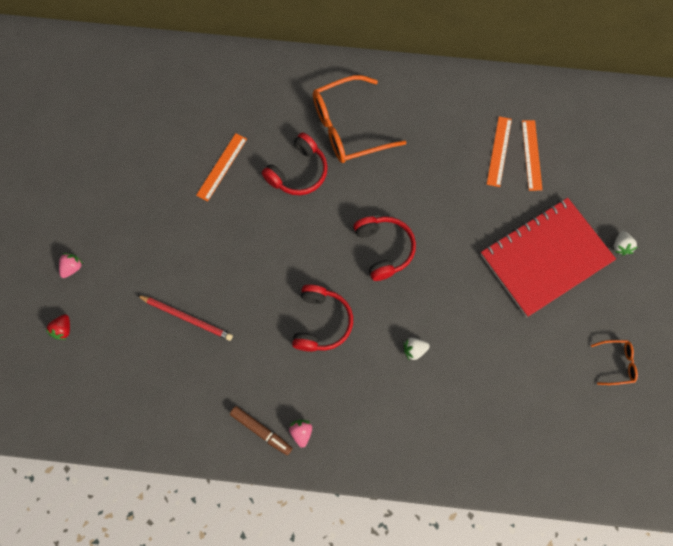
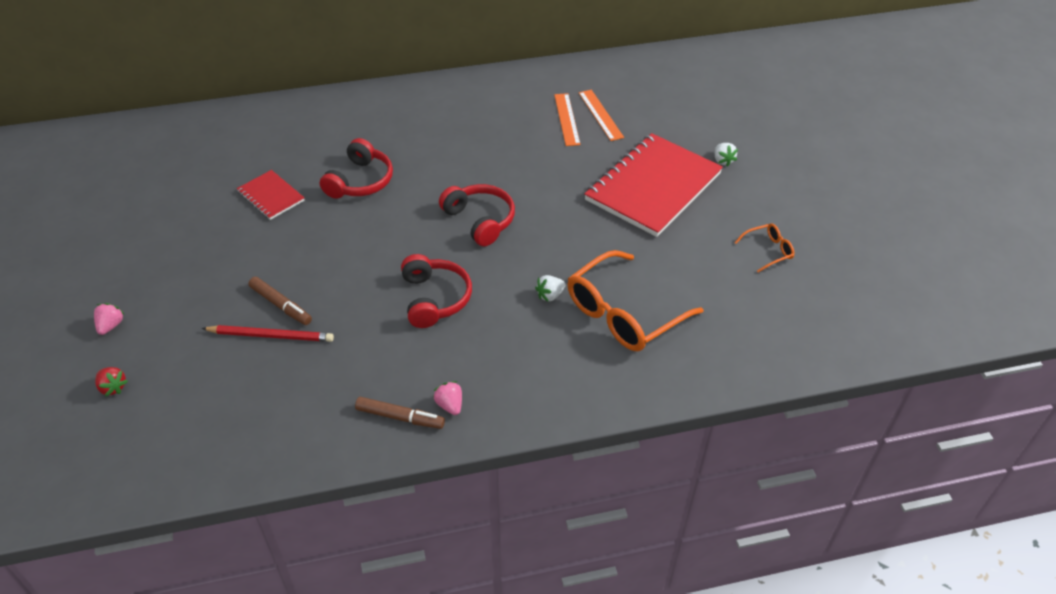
camera: 20 degrees left, 25 degrees down
(63, 329) = (113, 387): red strawberry -> red strawberry turned 45 degrees counterclockwise
(201, 289) = (281, 305): none -> brown marker
(222, 167) = (271, 196): orange ruler -> red notebook
(348, 127) = (402, 135): orange glasses -> orange glasses (624, 313)

